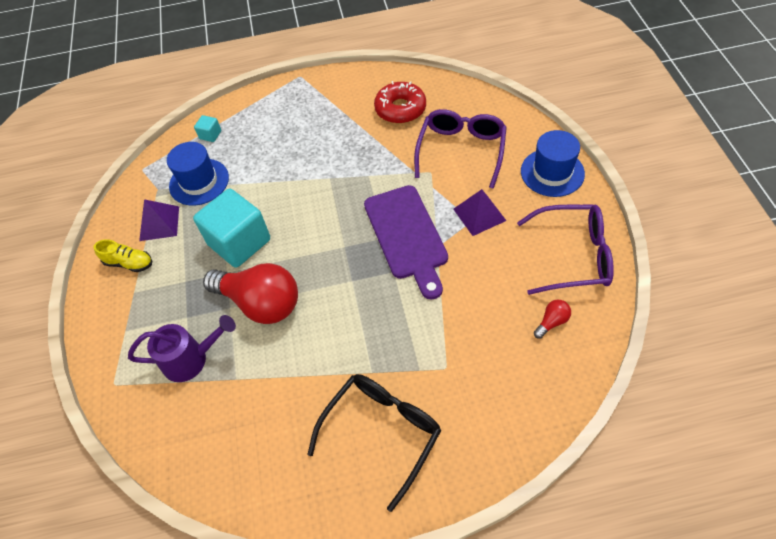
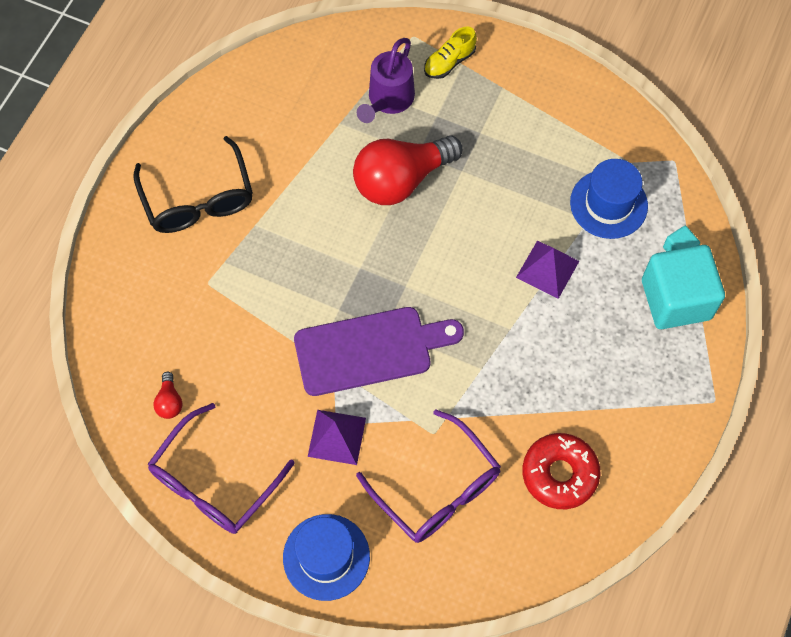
camera: 120 degrees right, 10 degrees up
(129, 263) = (543, 97): yellow shoe -> yellow shoe (449, 62)
(159, 223) = (576, 143): purple pyramid -> purple pyramid (547, 269)
(239, 242) = (490, 199): turquoise cube -> turquoise cube (676, 299)
(407, 236) = (369, 350): purple cutting board -> purple cutting board turned 150 degrees clockwise

